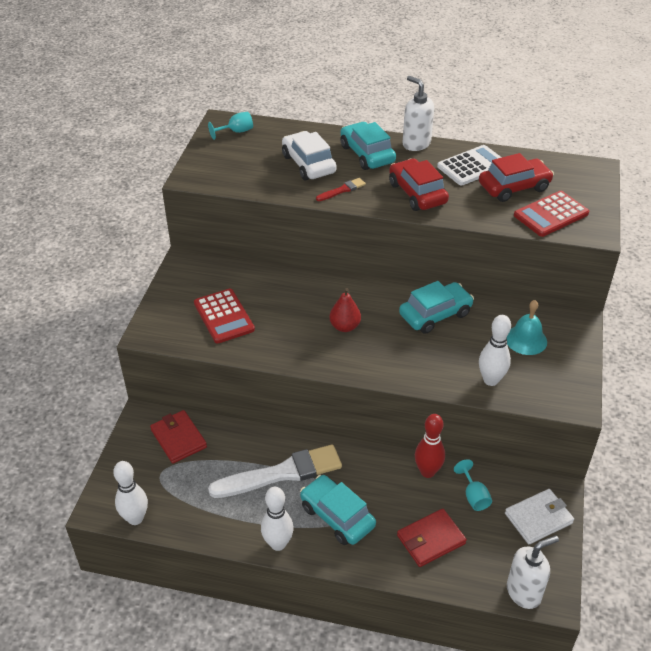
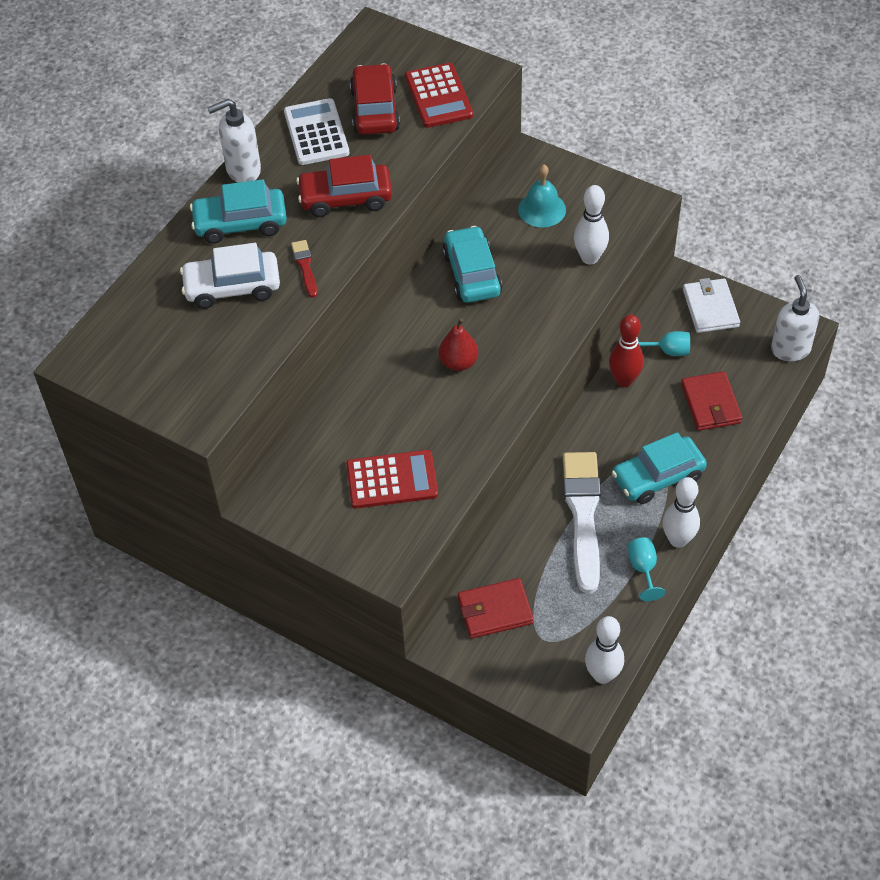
camera: 70 degrees left, 10 degrees up
(236, 132) = (114, 349): turquoise goblet -> turquoise goblet (643, 569)

